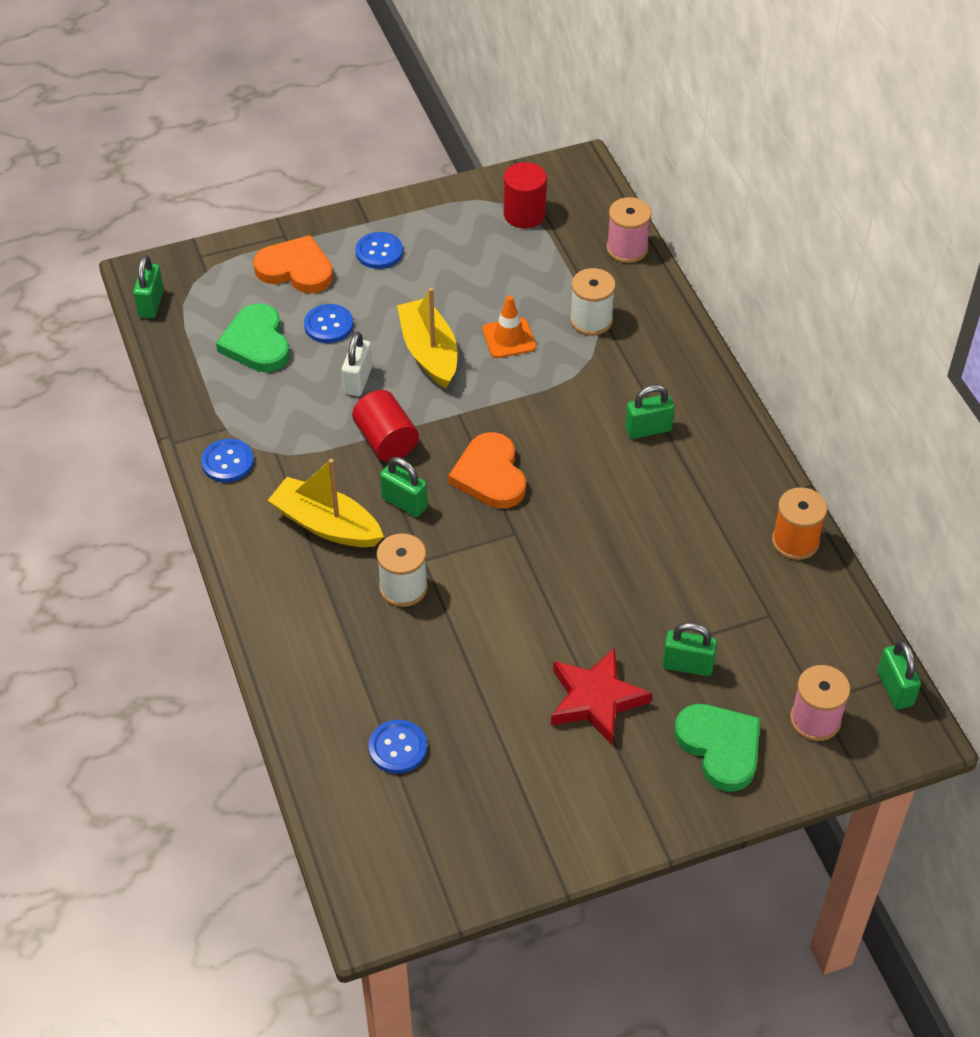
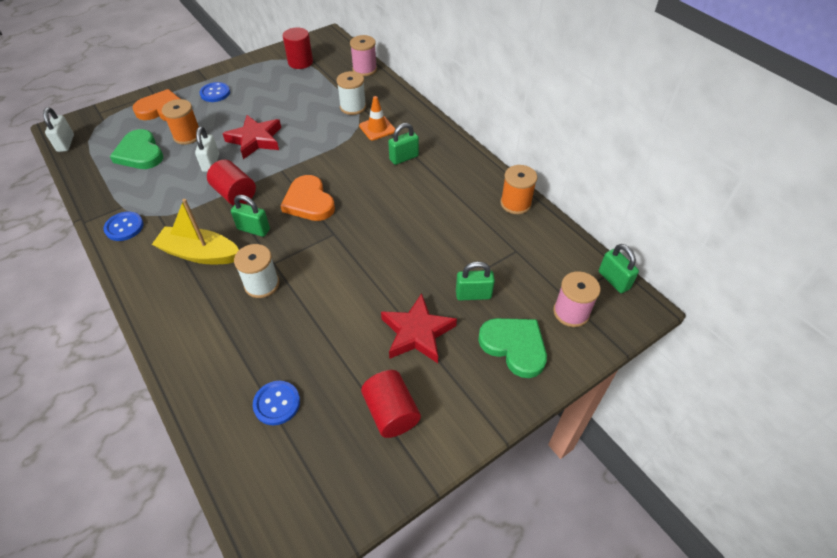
camera: 15 degrees left, 0 degrees up
(151, 304) = (66, 143): green padlock -> white padlock
(328, 325) = (187, 136): blue button -> orange spool
(429, 352) = (255, 140): yellow boat -> red star
(509, 338) = (304, 124): orange traffic cone -> orange traffic cone (377, 128)
(536, 791) = (391, 412): none -> red cylinder

